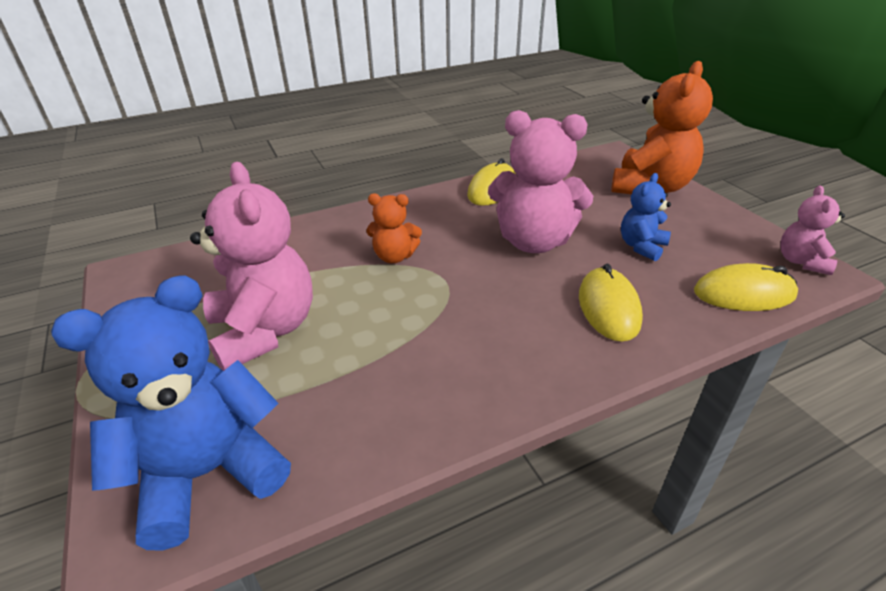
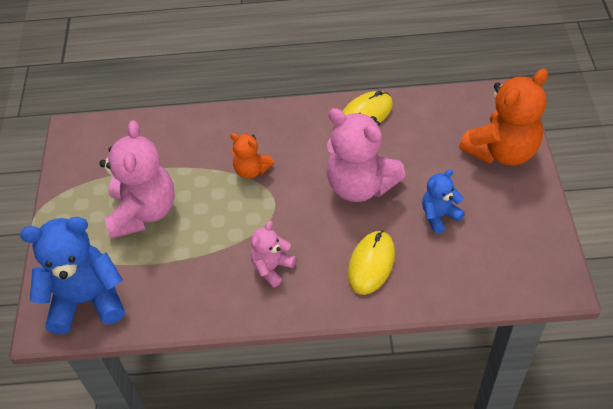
camera: 25 degrees right, 15 degrees up
(744, 293) = (478, 283): yellow mouse -> none
(801, 261) = (552, 269): pink teddy bear -> pink teddy bear (272, 267)

